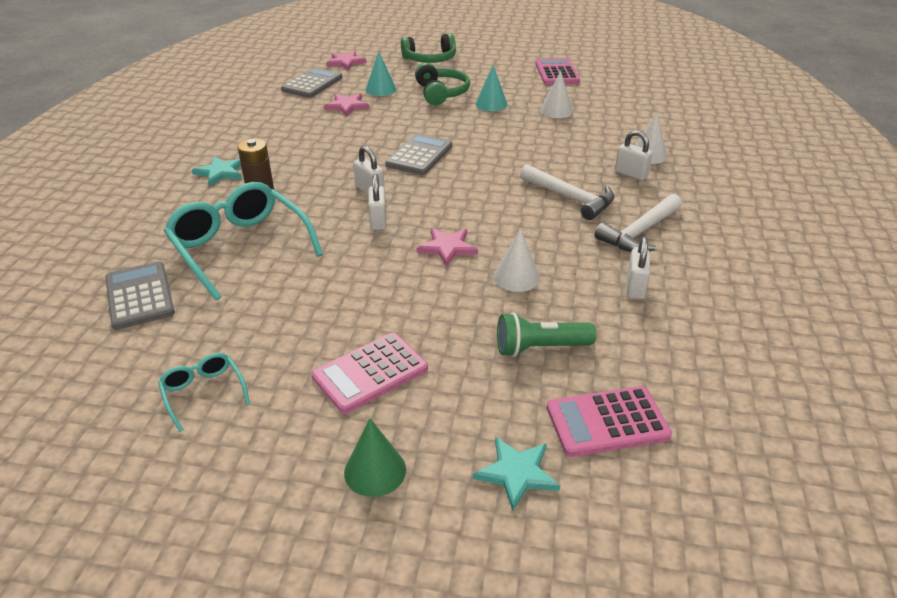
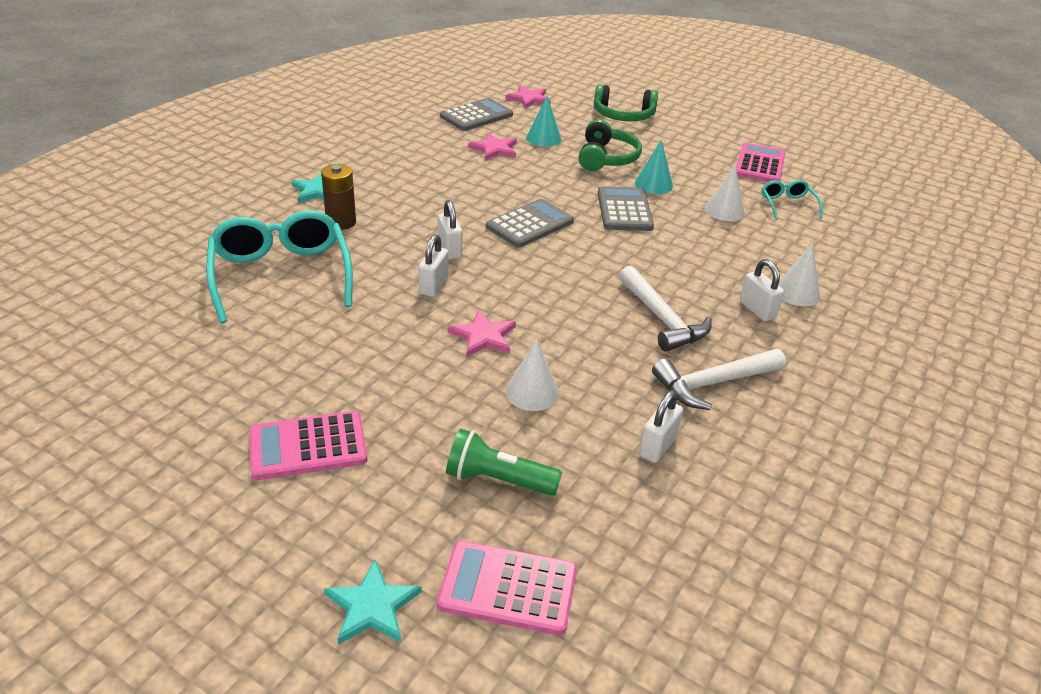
camera: 20 degrees right, 0 degrees up
(140, 296) = (159, 298): grey calculator -> grey calculator (624, 210)
(204, 393) = (145, 414): turquoise glasses -> turquoise glasses (787, 205)
(375, 471) = (239, 549): green cone -> none

